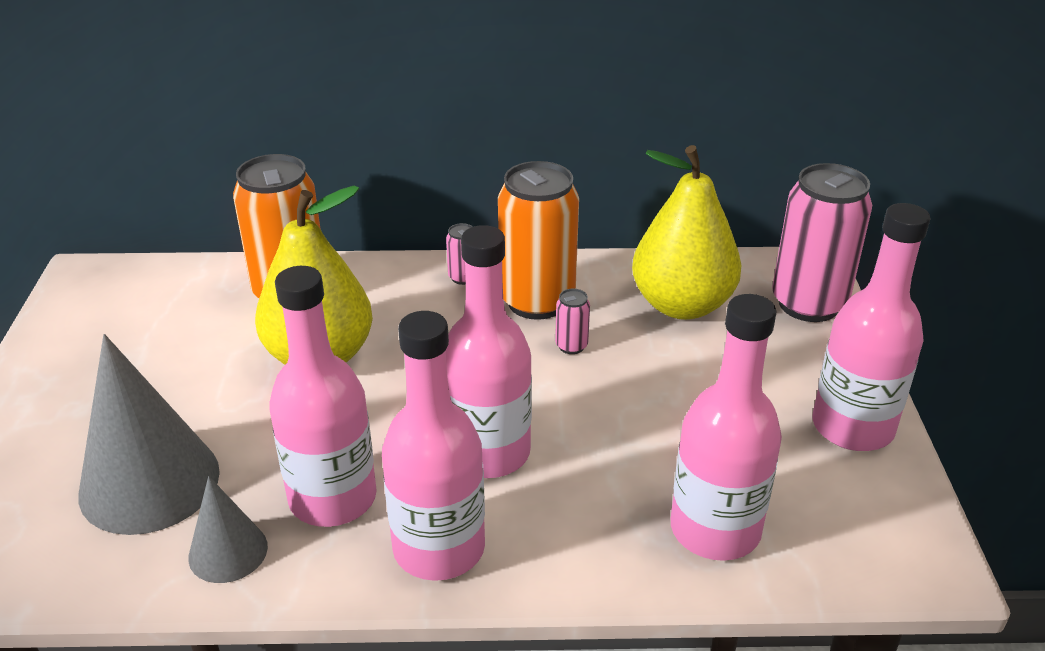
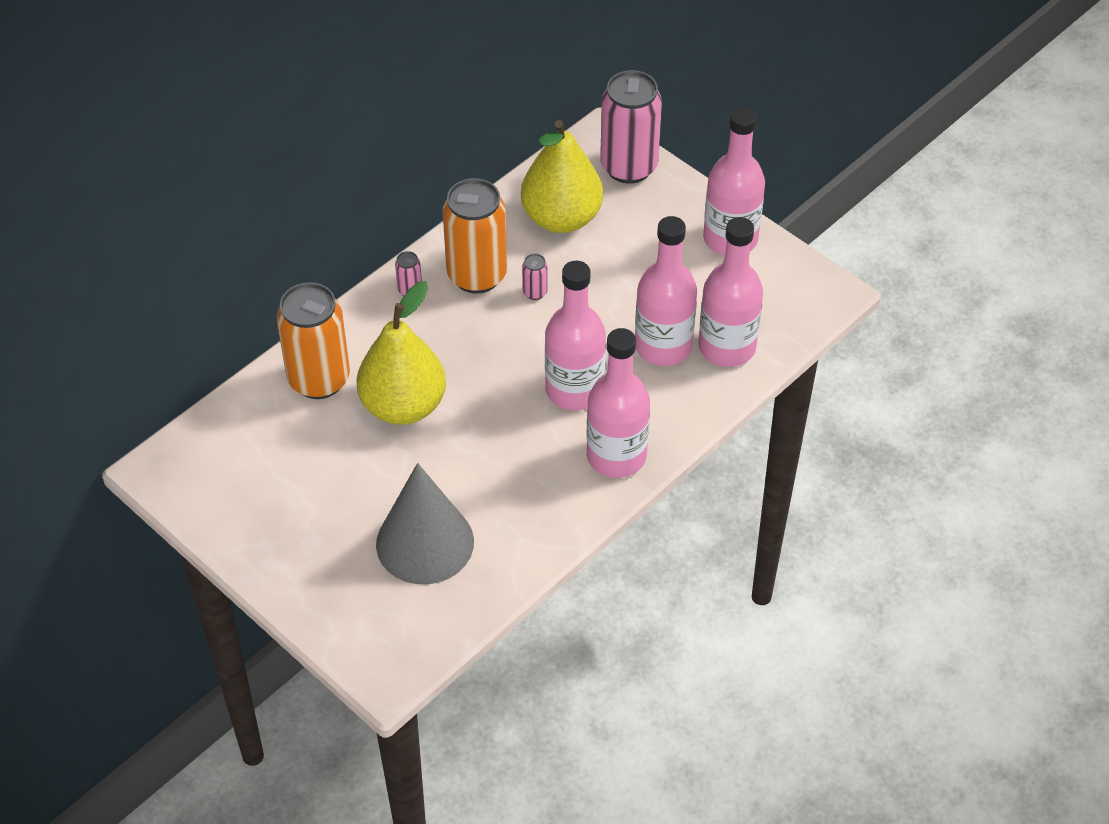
camera: 45 degrees left, 15 degrees up
(228, 551) = (520, 539): grey cone -> none
(333, 498) = (531, 474): pink bottle -> pink bottle (663, 346)

